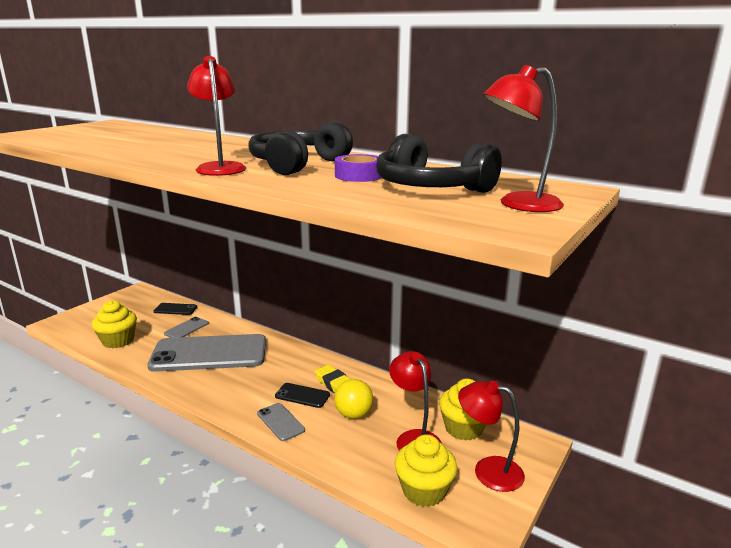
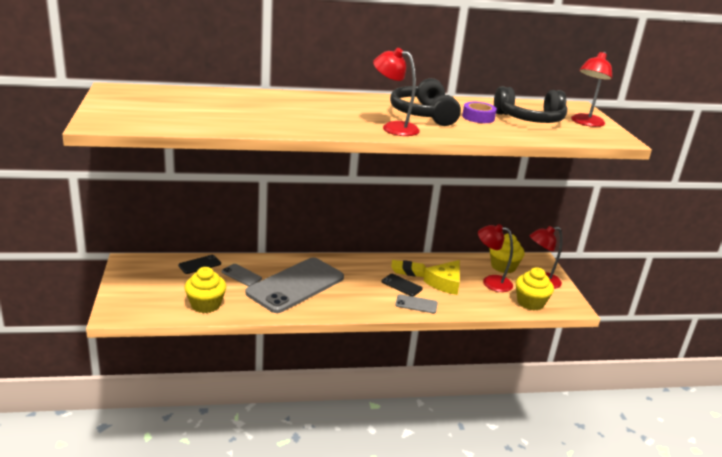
camera: 45 degrees left, 5 degrees up
(186, 328) = (241, 275): grey phone -> grey phone turned 45 degrees counterclockwise
(302, 395) = (401, 285): black phone -> black phone turned 60 degrees clockwise
(353, 414) = (445, 283): yellow ball -> yellow cheese

